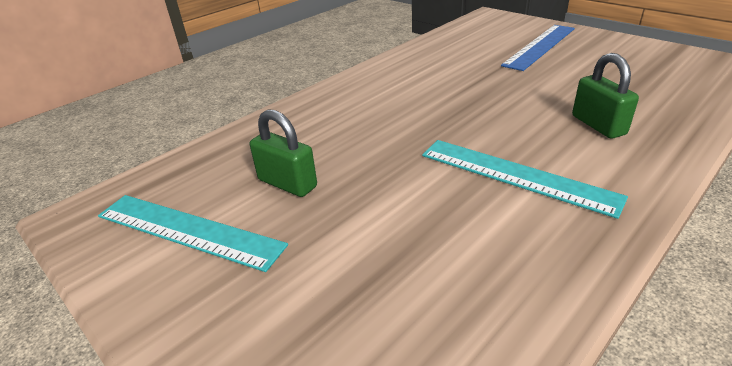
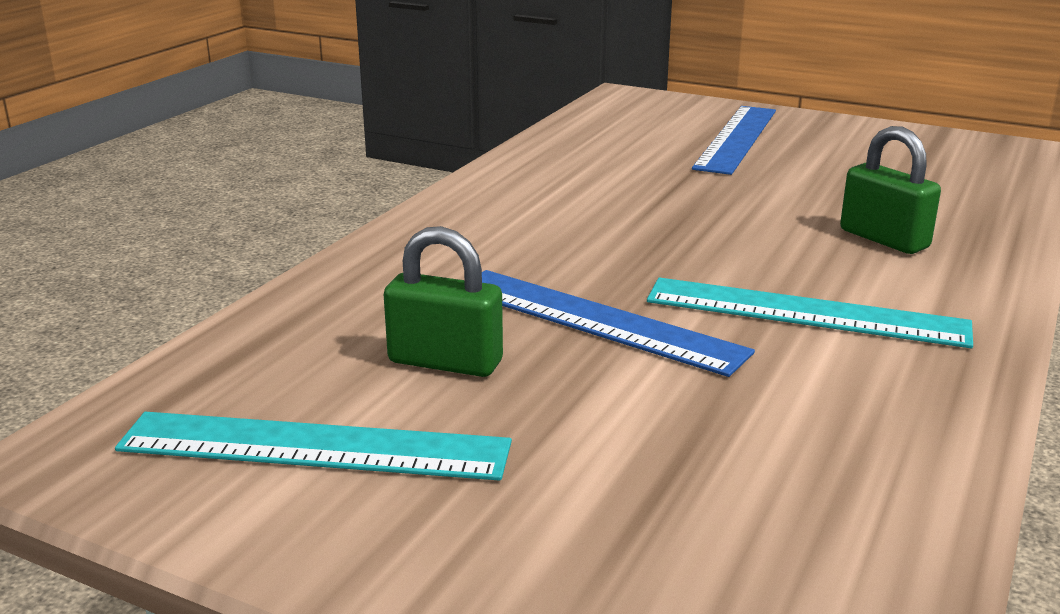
camera: 20 degrees left, 10 degrees down
(385, 165) = (596, 320): none -> blue ruler

